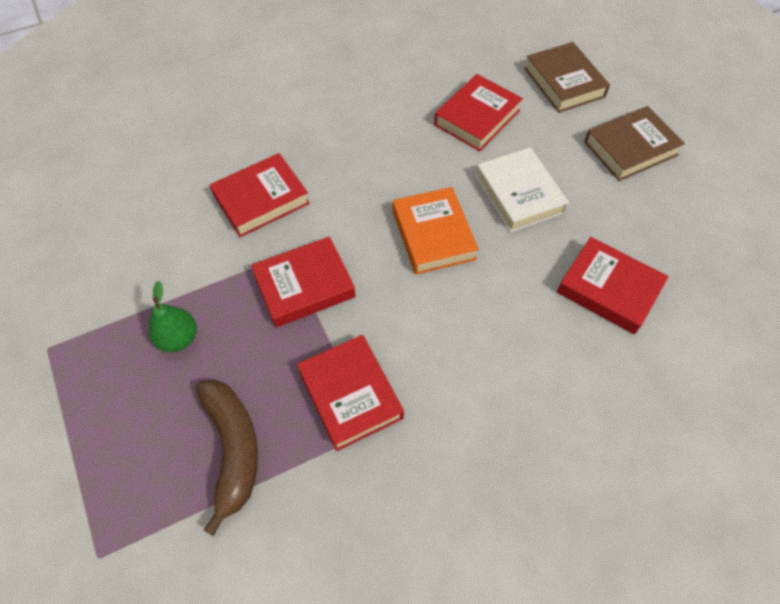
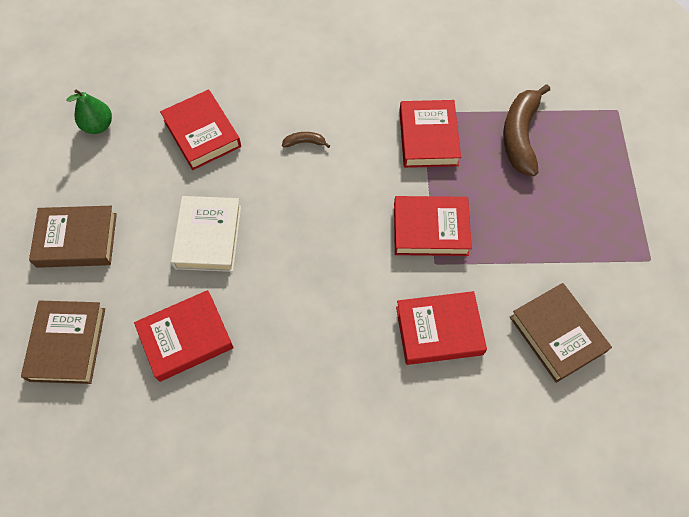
camera: 155 degrees left, 5 degrees up
(145, 237) = (557, 334): none -> brown book
(178, 338) = (543, 226): green pear -> green pear (98, 126)
(433, 235) = (304, 230): orange book -> none
(491, 326) = (305, 142): none -> brown banana

